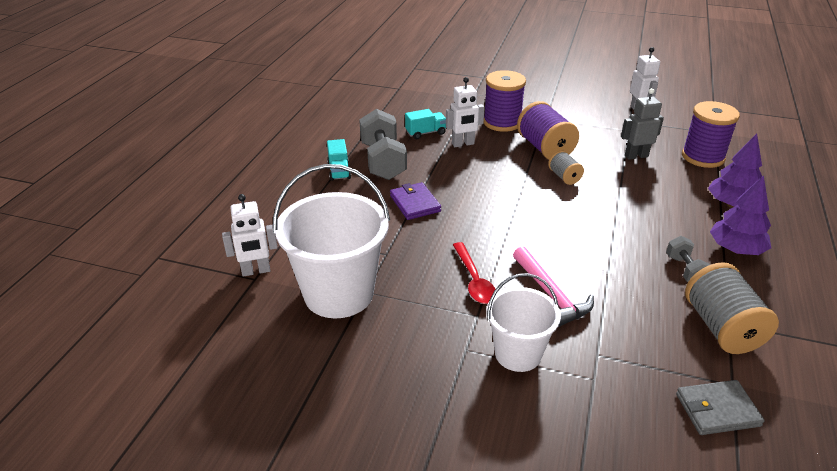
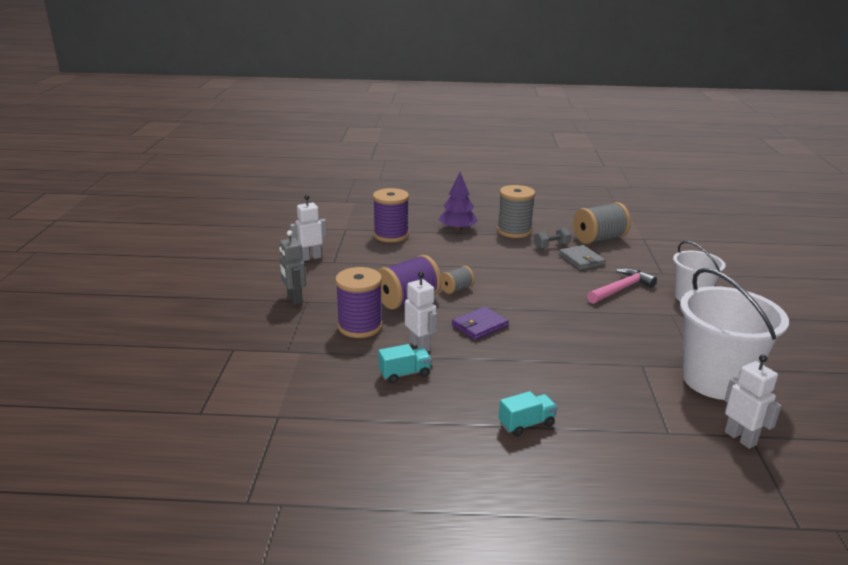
camera: 105 degrees left, 10 degrees down
(383, 161) = (486, 394): grey dumbbell -> none
(415, 203) = (553, 360): purple wallet -> purple wallet (479, 326)
(425, 133) = (404, 374): turquoise truck -> turquoise truck turned 105 degrees clockwise
(474, 280) = (635, 319): red spoon -> none
(636, 156) = (402, 259): grey robot -> grey robot (294, 299)
(717, 410) = (667, 243): grey wallet -> grey wallet (581, 260)
(736, 249) = (514, 231): purple tree -> grey spool

